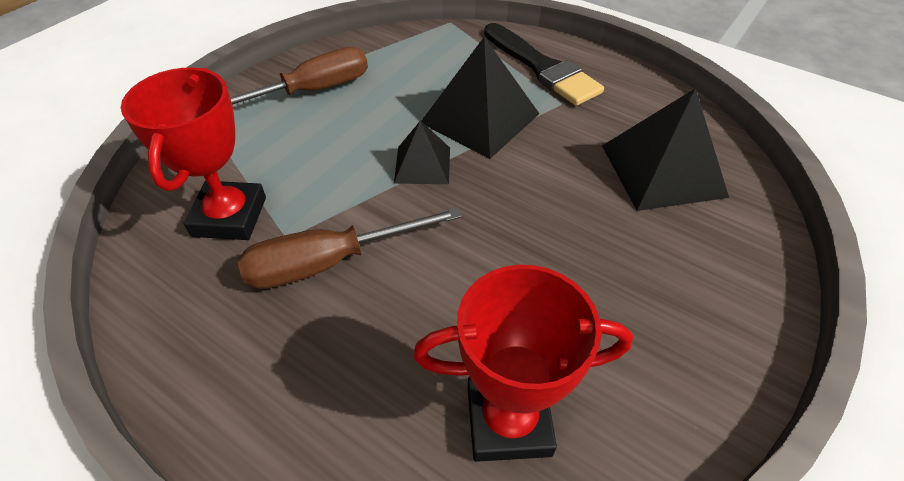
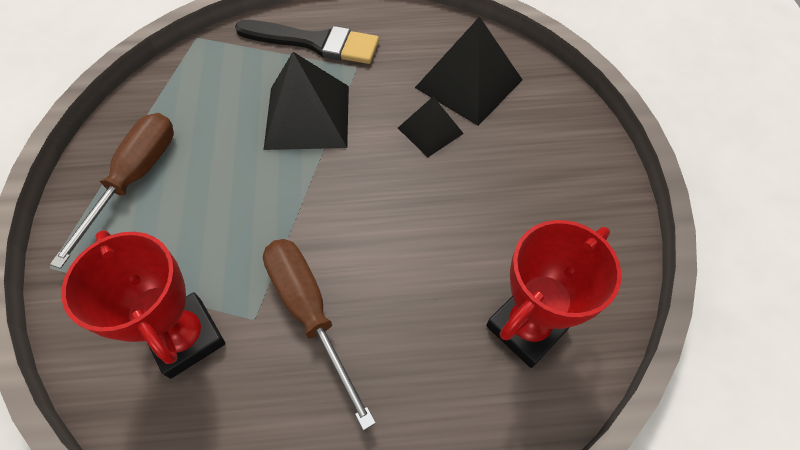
camera: 40 degrees left, 10 degrees up
(330, 262) = (309, 313): brown screwdriver -> brown screwdriver turned 120 degrees clockwise
(422, 165) = (301, 185): black pyramid -> black pyramid (430, 130)

